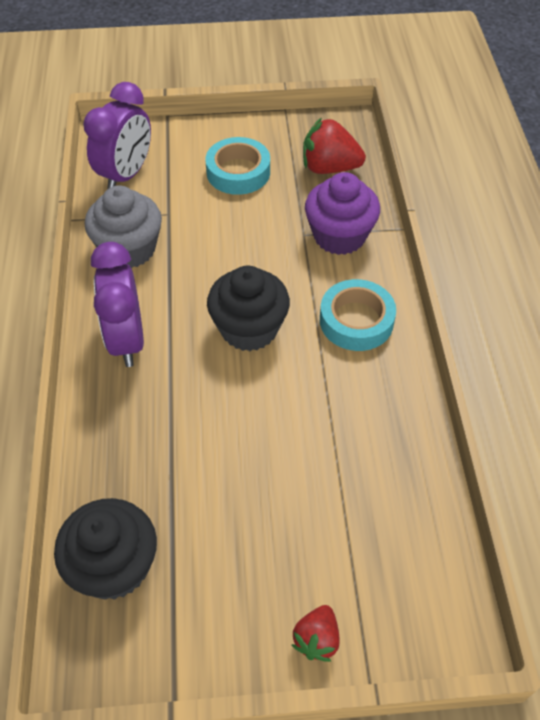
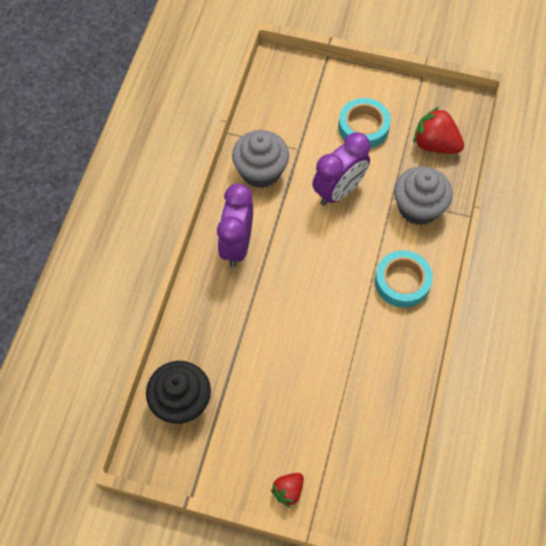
camera: 20 degrees right, 10 degrees up
(126, 175) = (278, 105): purple clock -> purple clock (339, 191)
(249, 328) = (323, 263): black cupcake -> none
(339, 236) = (418, 207): purple cupcake -> grey cupcake

